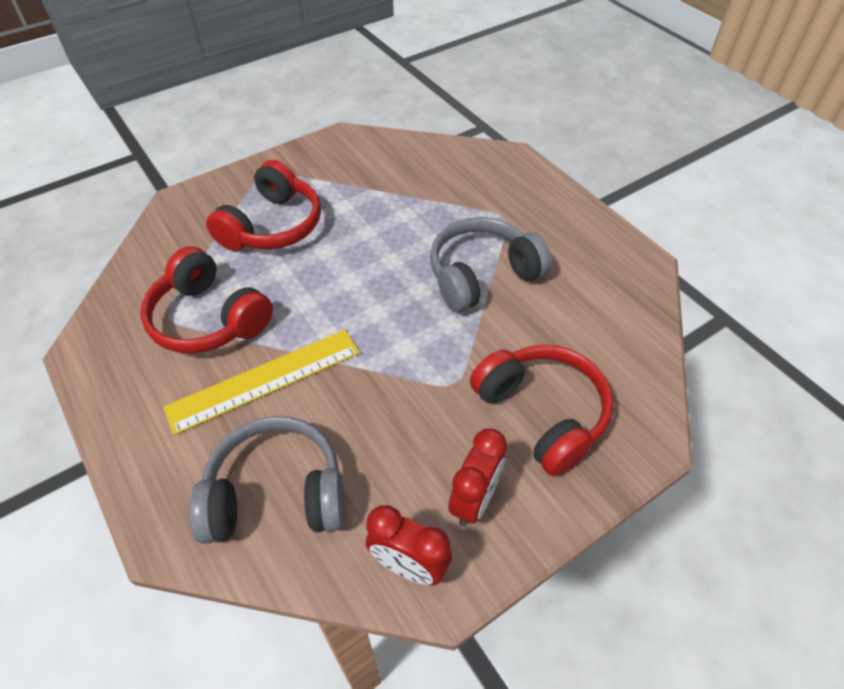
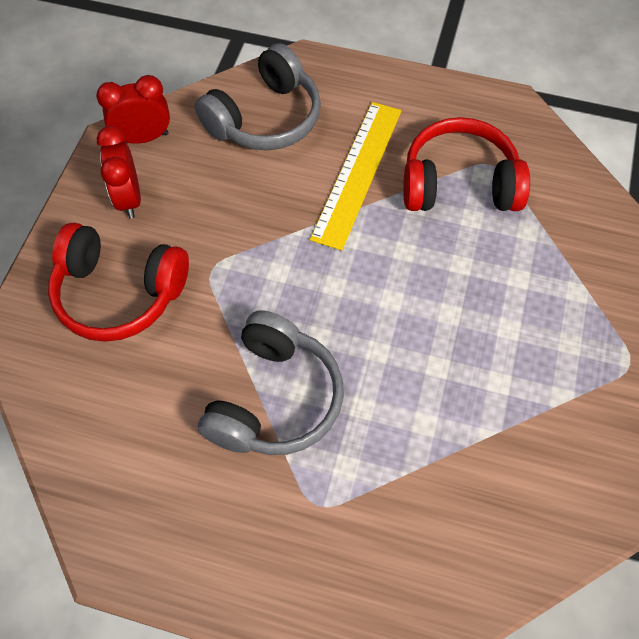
camera: 140 degrees right, 10 degrees up
(272, 226) = (531, 303): red headphones -> none

